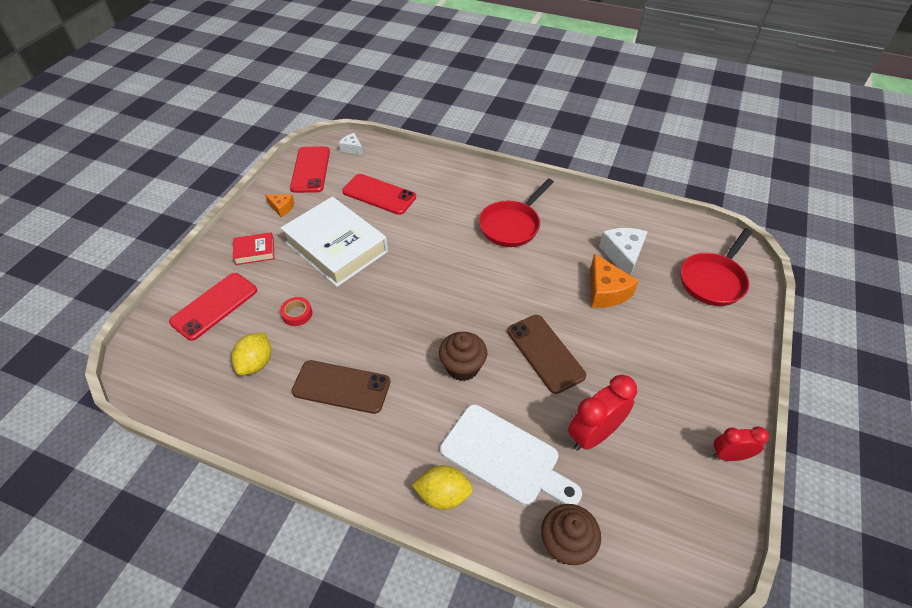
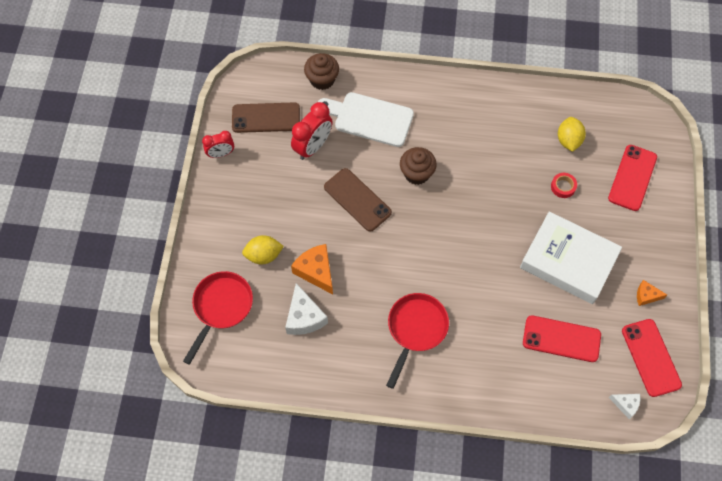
camera: 165 degrees right, 15 degrees up
(255, 251) = (637, 238): red book -> none
(341, 387) = (498, 138): brown phone -> brown phone (266, 118)
(443, 495) = (402, 88): yellow lemon -> yellow lemon (263, 255)

